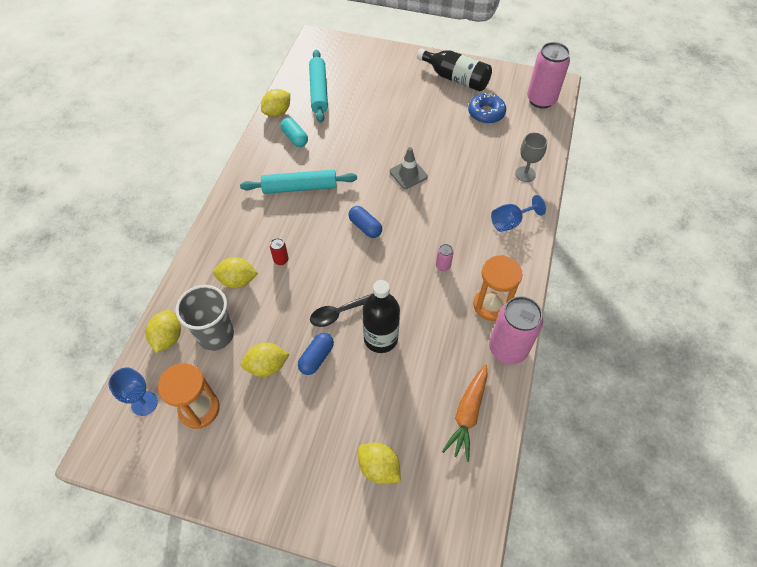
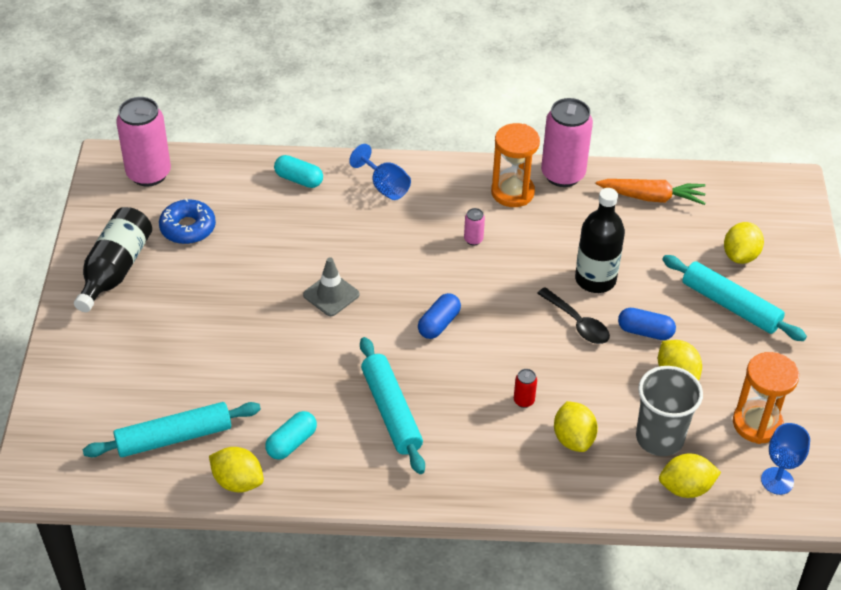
camera: 105 degrees left, 10 degrees down
(324, 436) = (730, 305): none -> turquoise rolling pin
(525, 174) = (299, 179): grey goblet -> turquoise capsule

